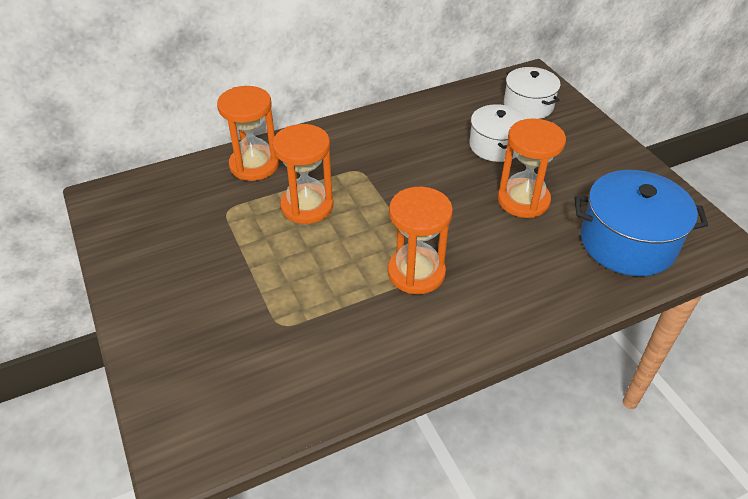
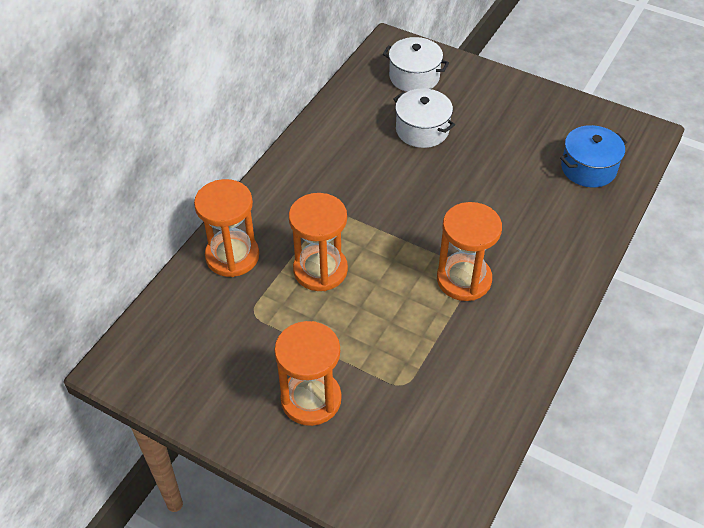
camera: 35 degrees left, 5 degrees up
(523, 200) = (486, 171): orange hourglass -> orange hourglass (311, 399)
(627, 242) = (588, 168): blue pot -> blue pot, size x0.65

